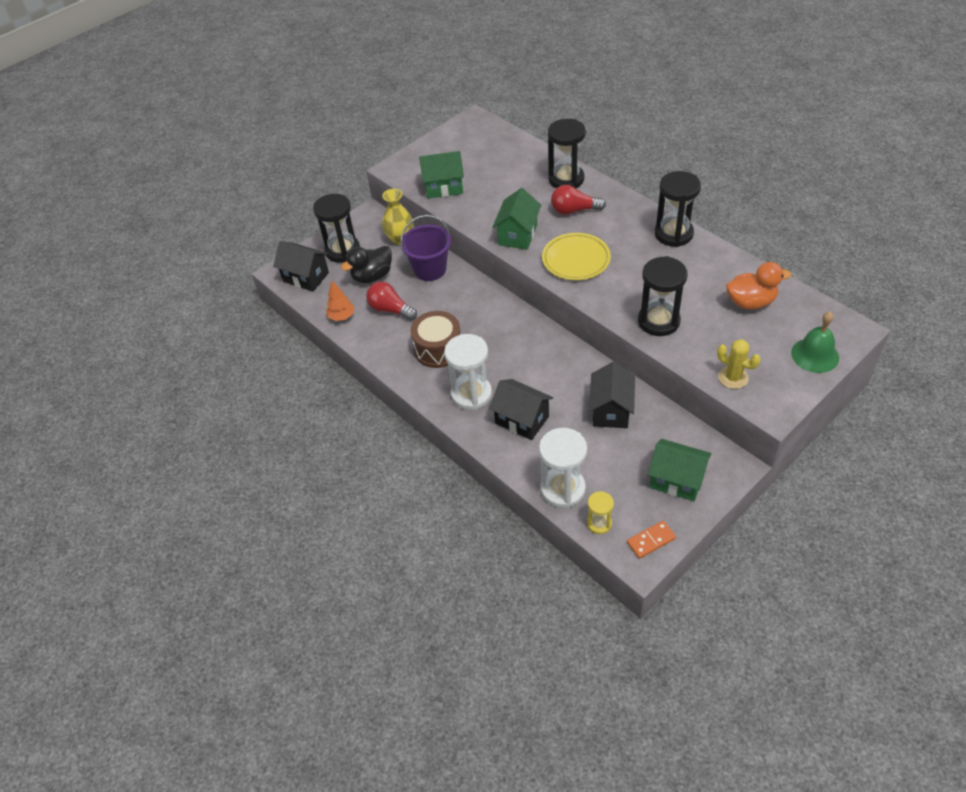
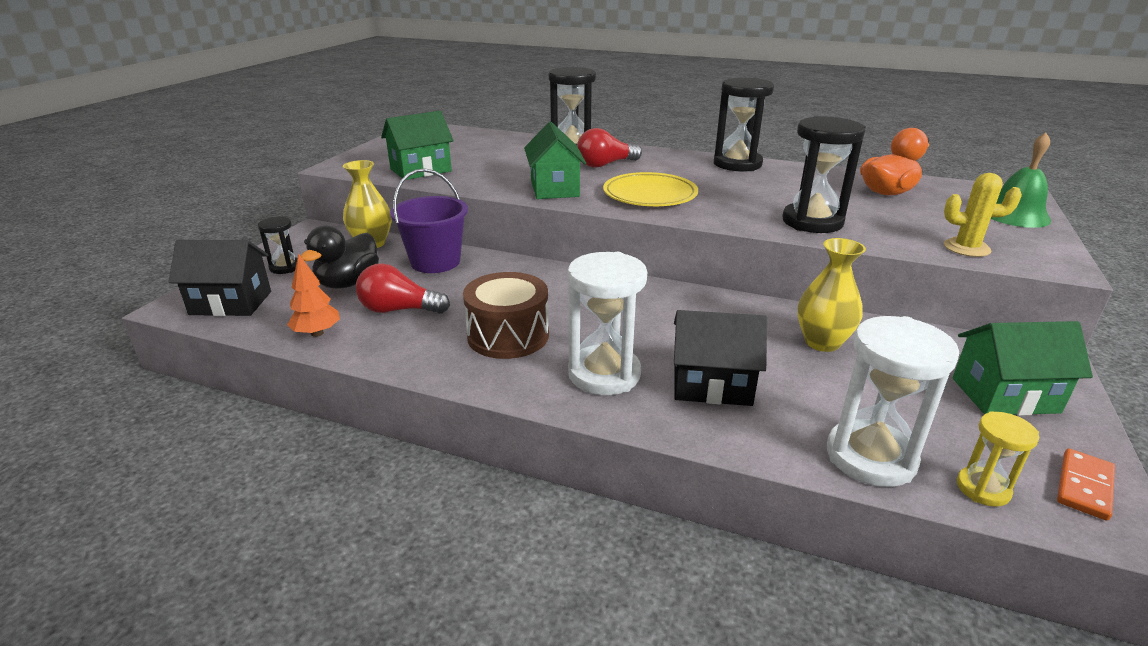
camera: 30 degrees left, 20 degrees down
(342, 251) = (285, 267): black hourglass -> black hourglass, size x0.54
(610, 410) = (822, 342): black house -> yellow vase

